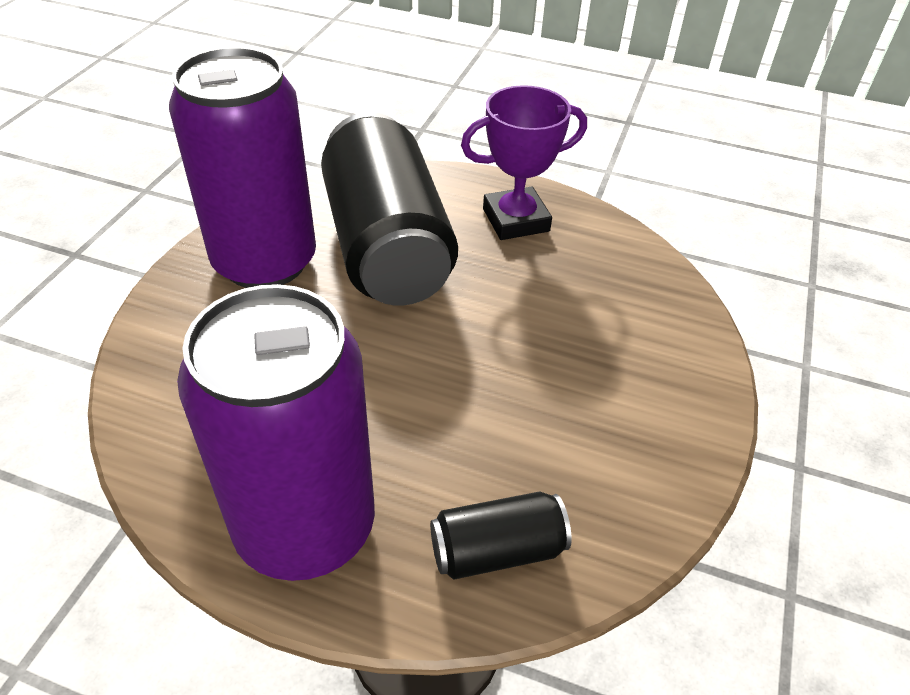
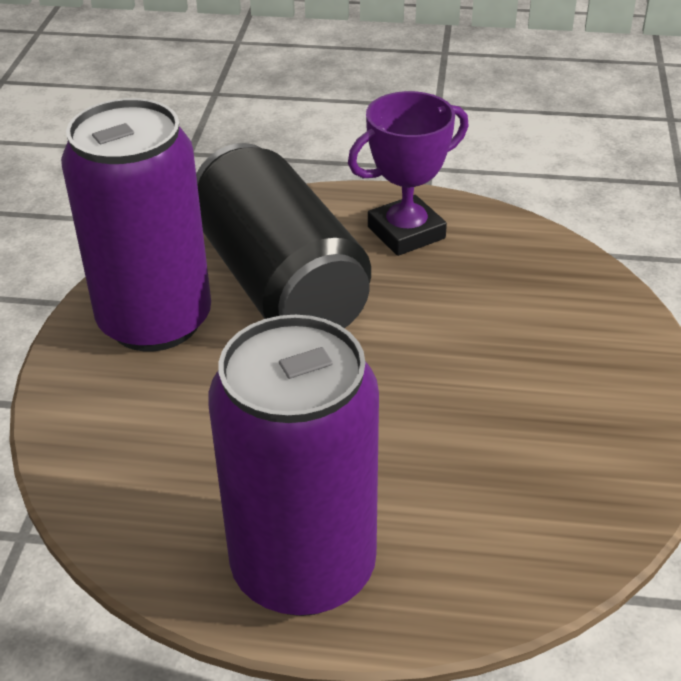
camera: 10 degrees left, 5 degrees down
(497, 550) = (499, 550): black can -> none

